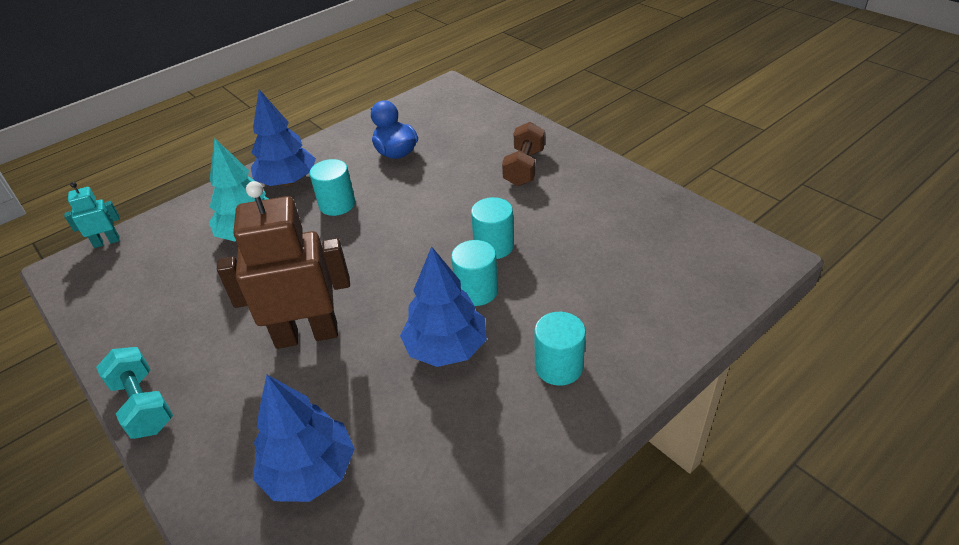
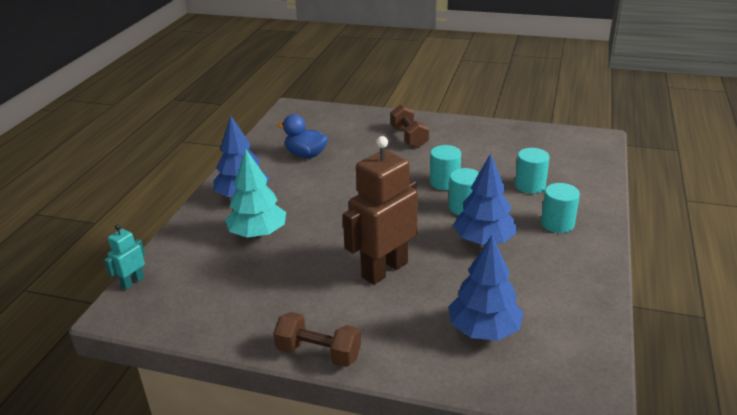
camera: 35 degrees left, 10 degrees down
(143, 405) = (318, 353): turquoise dumbbell -> brown dumbbell
(337, 204) = (303, 196): turquoise cylinder -> turquoise cylinder (530, 185)

